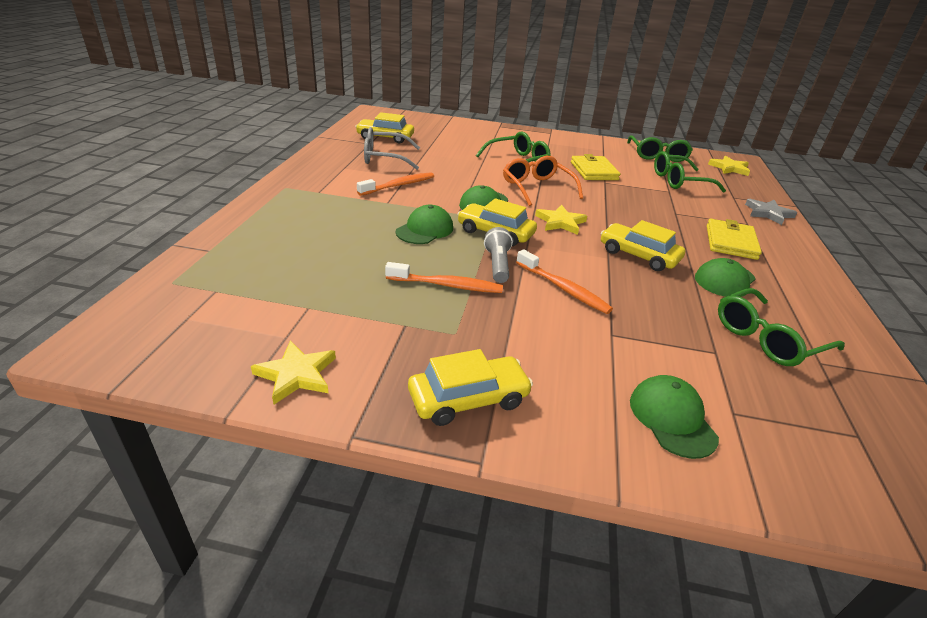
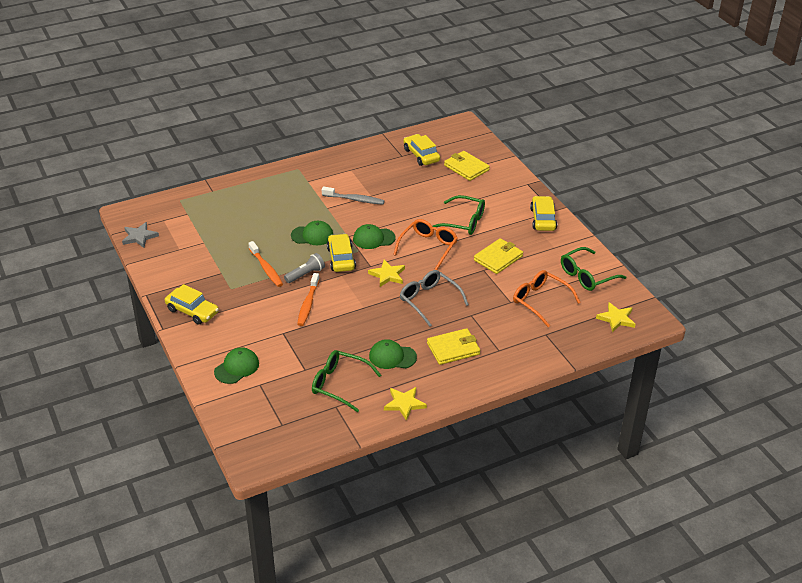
camera: 55 degrees right, 5 degrees up
(296, 374) = (162, 265): yellow star -> yellow star (404, 404)
(385, 158) = (387, 173): grey glasses -> grey glasses (429, 301)
(399, 185) = (354, 199): orange toothbrush -> grey toothbrush
(438, 132) = (466, 168): none -> yellow wallet
(638, 255) = (381, 317): yellow car -> yellow car (543, 219)
(679, 181) = (540, 301): green glasses -> orange glasses
(768, 213) = (534, 356): grey star -> grey star (139, 237)

